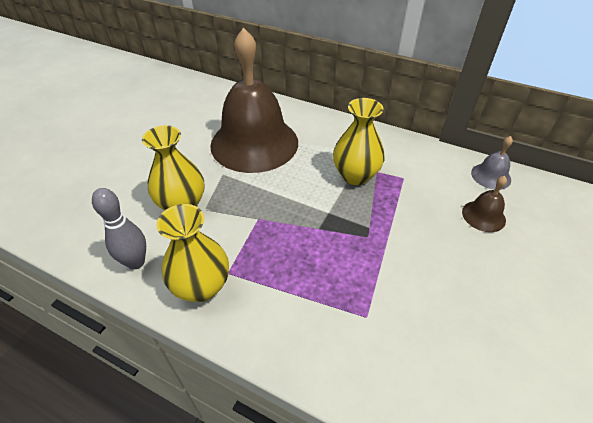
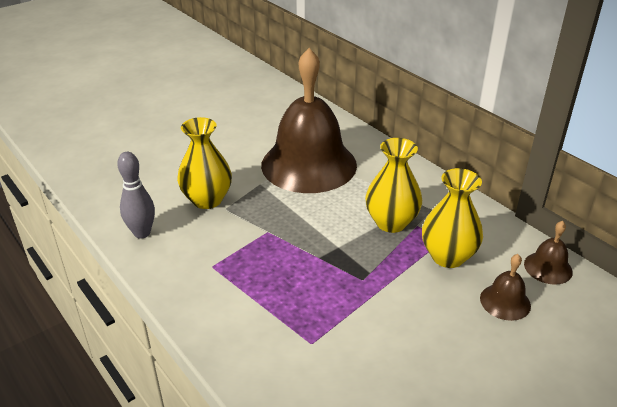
camera: 25 degrees right, 10 degrees down
(202, 286) = (183, 269): yellow vase -> yellow vase (448, 256)
(491, 176) = (548, 267): grey bell -> brown bell

